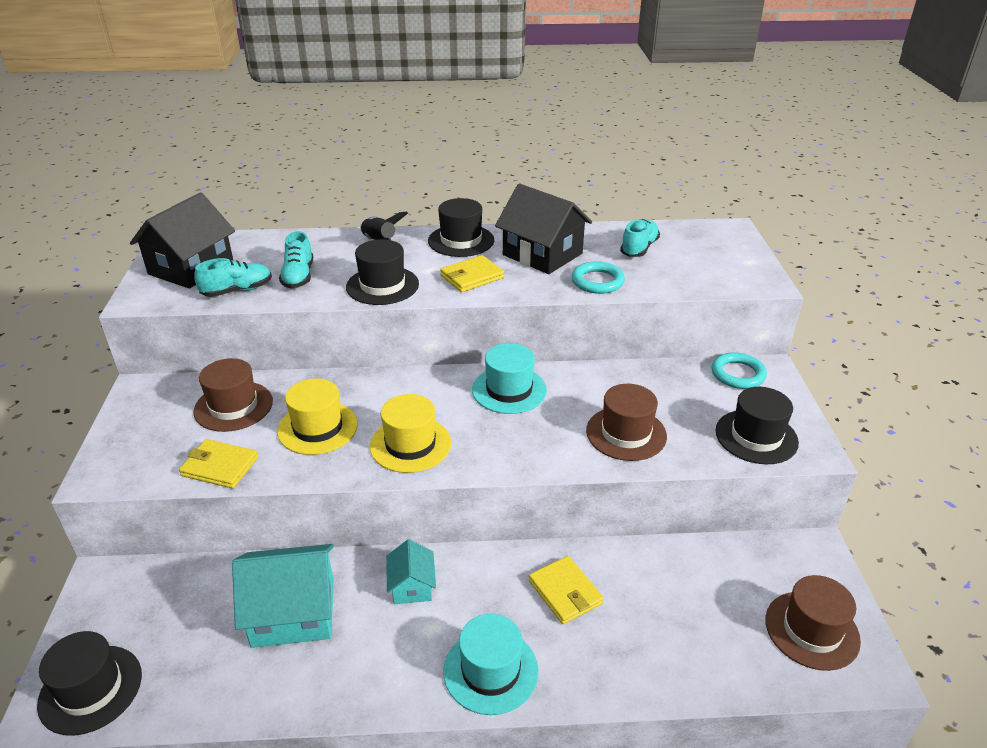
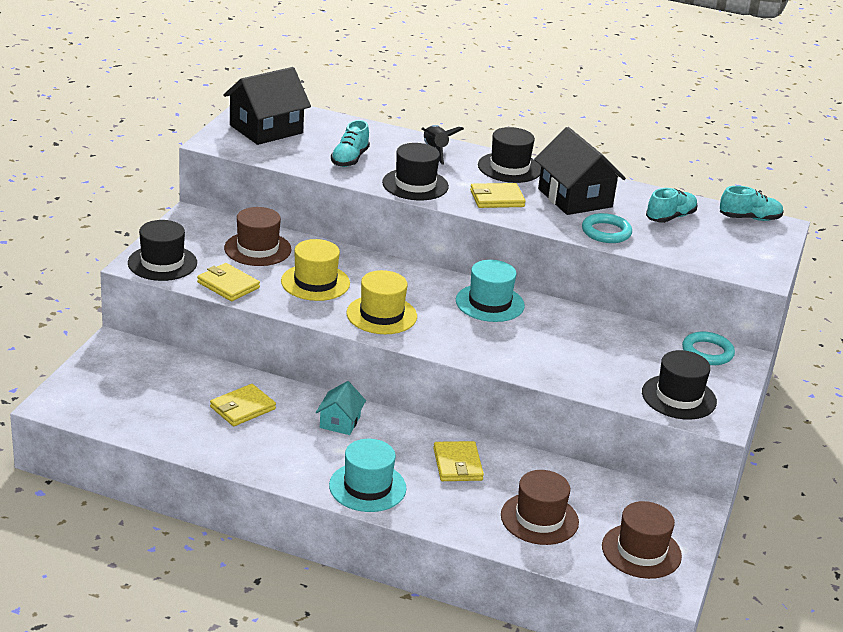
camera: 20 degrees right, 5 degrees down
(90, 689) = (85, 403): black hat -> black hat (162, 263)
(237, 290) = (294, 156): turquoise shoe -> turquoise shoe (749, 218)
(293, 612) = (242, 408): turquoise house -> yellow wallet
(626, 433) = (566, 361): brown hat -> brown hat (539, 519)

